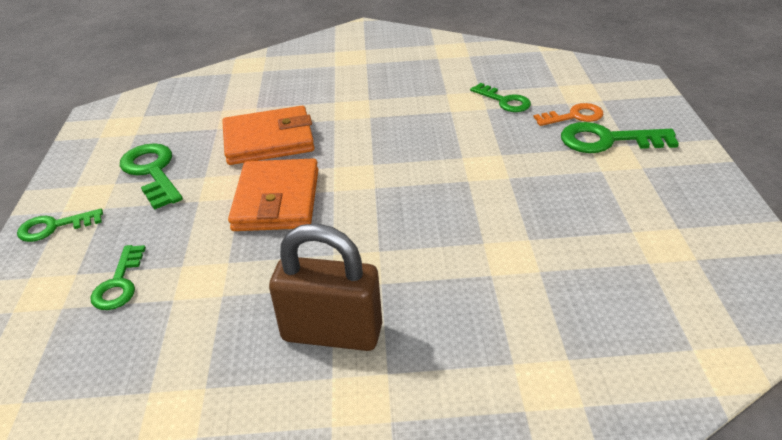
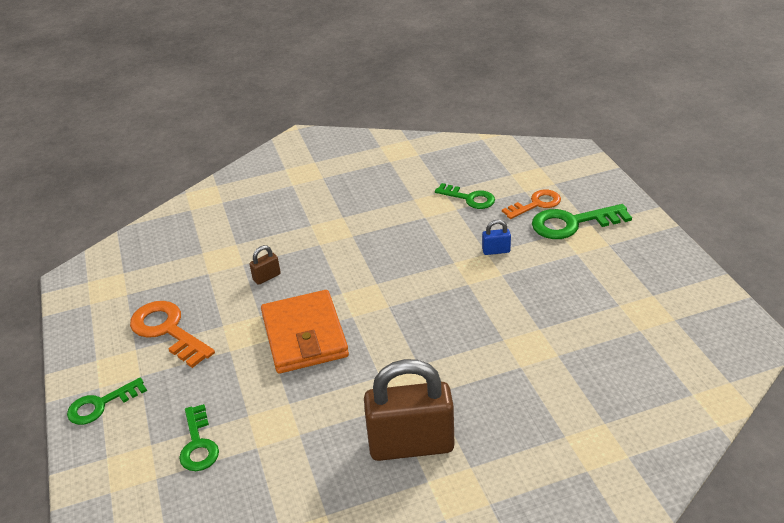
camera: 15 degrees left, 0 degrees up
(152, 172) = (168, 331): green key -> orange key
(269, 140) = (267, 277): orange wallet -> brown padlock
(512, 153) = (496, 251): none -> blue padlock

